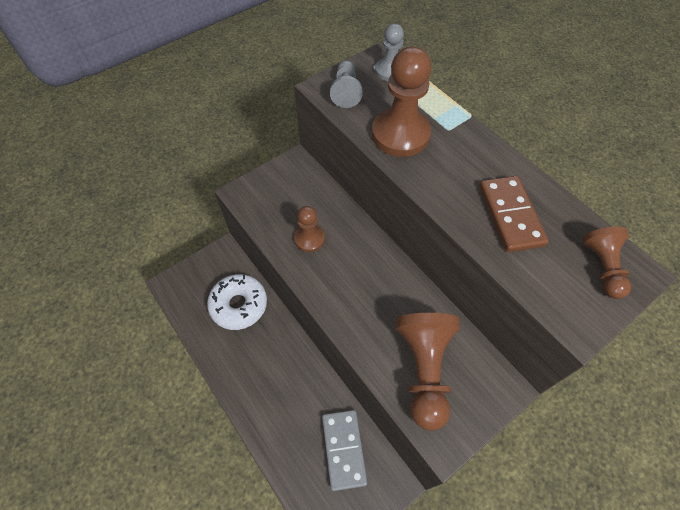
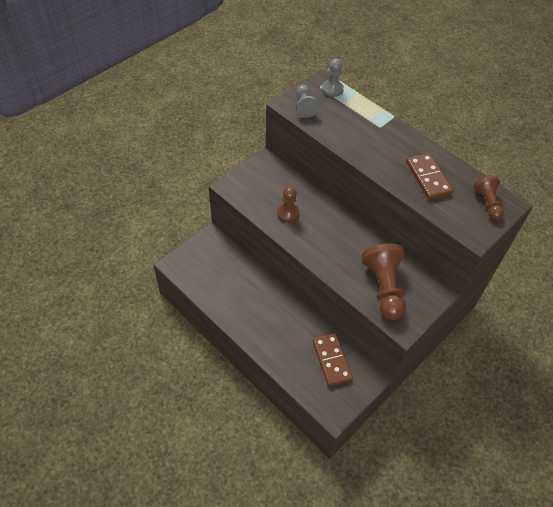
camera: 10 degrees left, 5 degrees down
(239, 305) = (232, 273): white donut -> none
(344, 449) = (332, 360): grey domino -> brown domino
(400, 134) = (348, 132): brown pawn -> none

